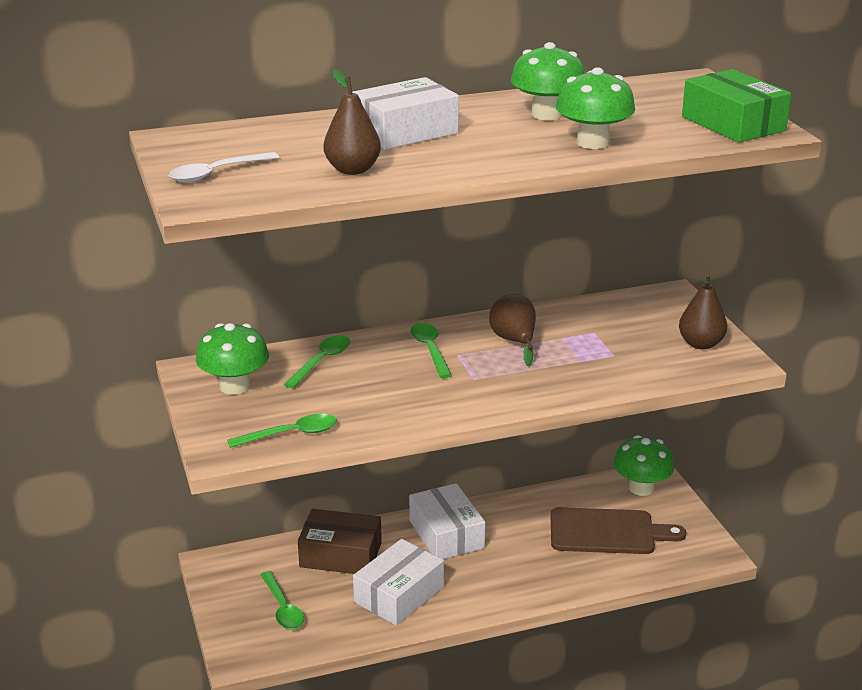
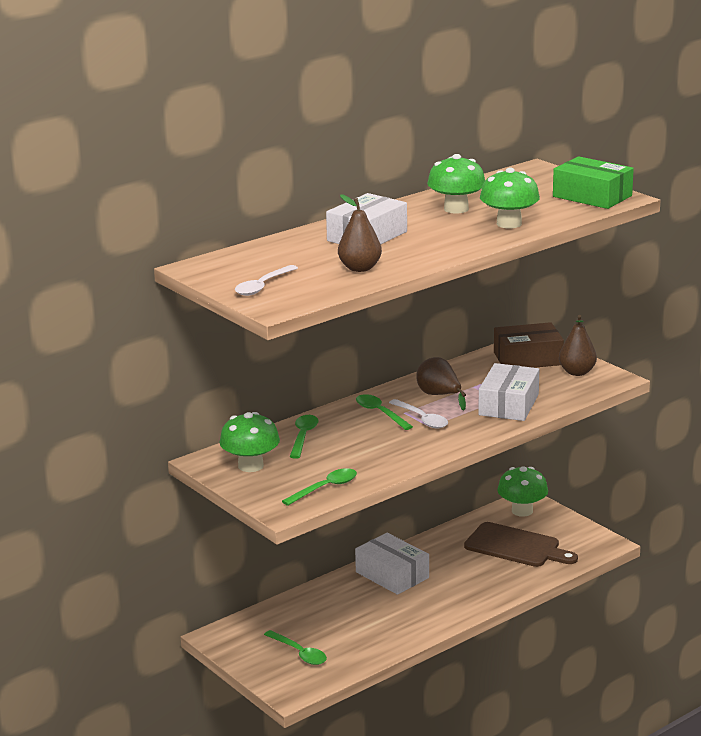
camera: 20 degrees left, 5 degrees down
(340, 555) = (317, 607): brown box -> brown box (528, 358)
(399, 594) = (384, 623): white box -> white box (508, 405)
(471, 368) = (422, 419): none -> white spoon
(607, 532) = (516, 546): brown cutting board -> brown cutting board turned 45 degrees clockwise

